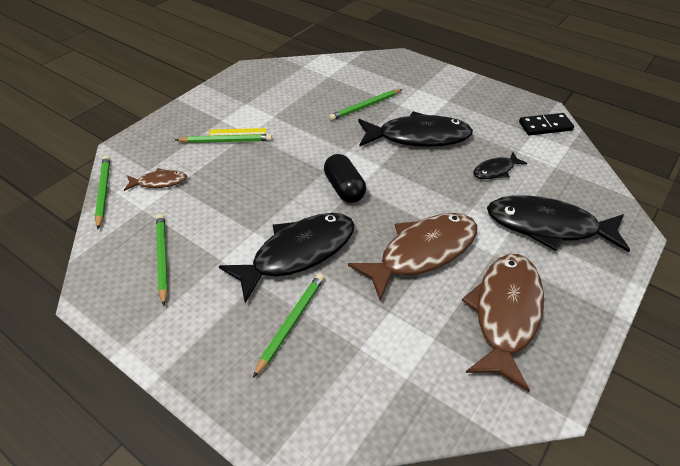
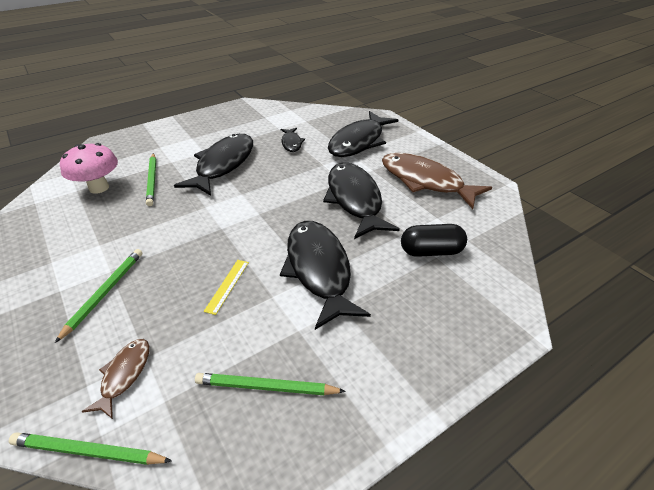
camera: 70 degrees left, 5 degrees down
(237, 132) = (98, 279): yellow ruler -> yellow ruler (227, 286)
(291, 323) = (398, 292): green pencil -> none
(338, 85) = (99, 188): none -> pink mushroom
(344, 188) = (255, 221): black capsule -> black capsule (431, 251)
(422, 252) = (355, 200): brown fish -> black fish
(545, 126) = (262, 110): black domino -> none

